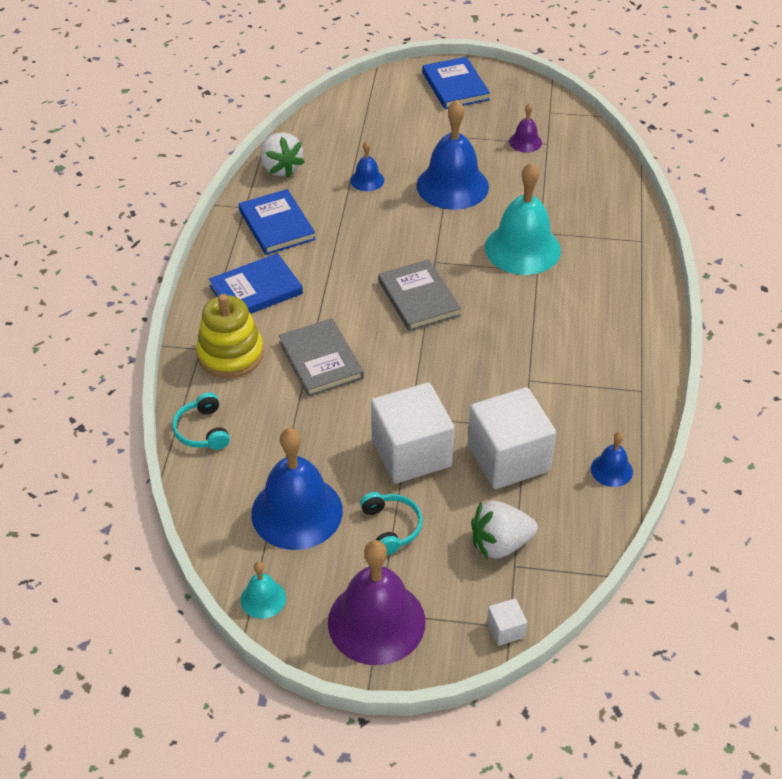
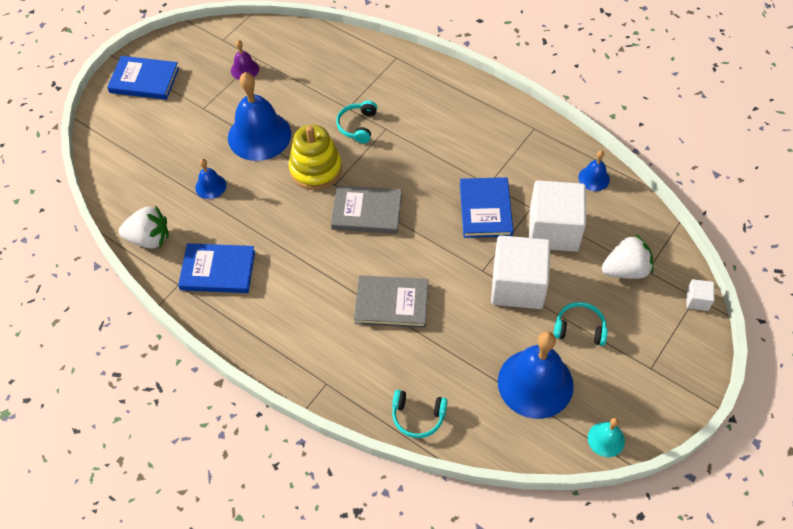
camera: 60 degrees left, 10 degrees up
(230, 354) = (346, 364): yellow stacking toy -> yellow stacking toy (315, 169)
(256, 290) = (284, 316): blue book -> blue book (485, 209)
(376, 621) = (658, 374): purple bell -> none
(500, 544) = (625, 270): white strawberry -> white strawberry turned 120 degrees counterclockwise
(522, 248) = (357, 126): turquoise bell -> turquoise headphones

